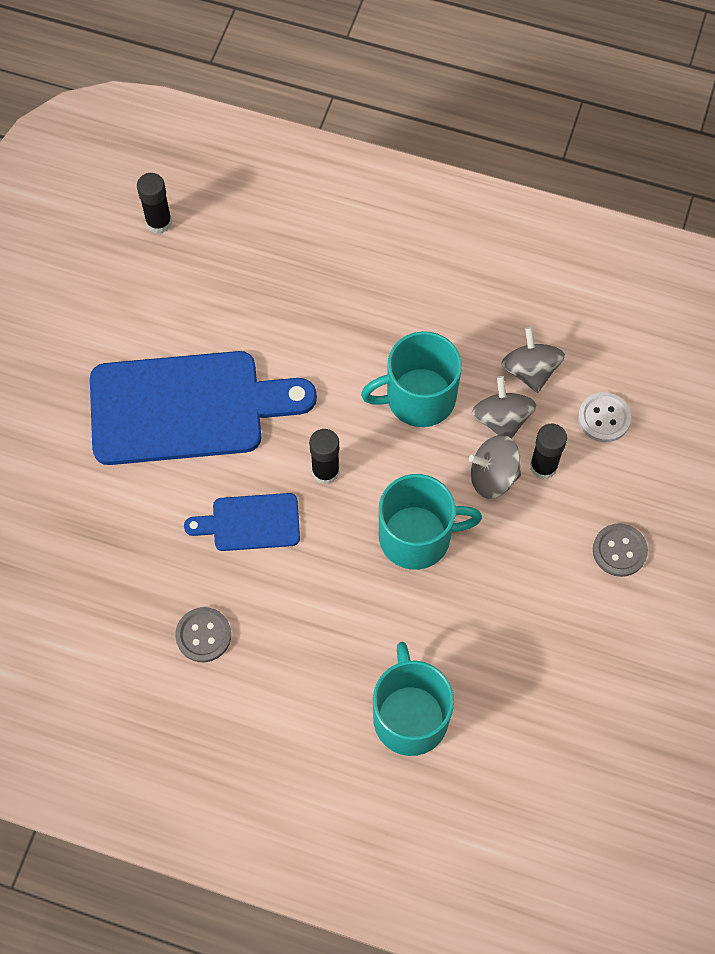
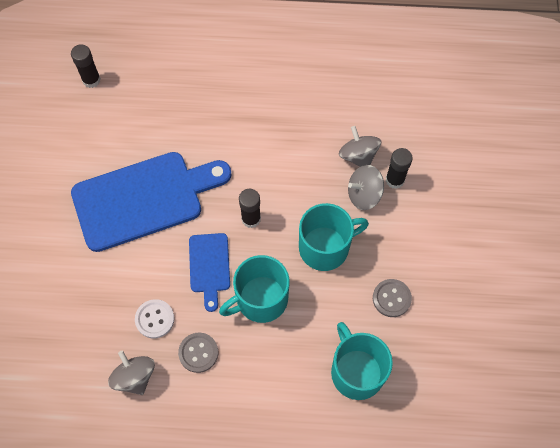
camera: 15 degrees left, 0 degrees up
(250, 523) = (209, 266): blue cutting board -> blue cutting board turned 75 degrees counterclockwise
(418, 398) = (299, 155): turquoise mug -> turquoise mug (260, 299)
(530, 371) = (367, 120): grey spinning top -> grey spinning top (134, 377)
(604, 418) = (424, 139): white button -> white button (155, 319)
(619, 551) = (461, 223): grey button -> grey button (391, 298)

